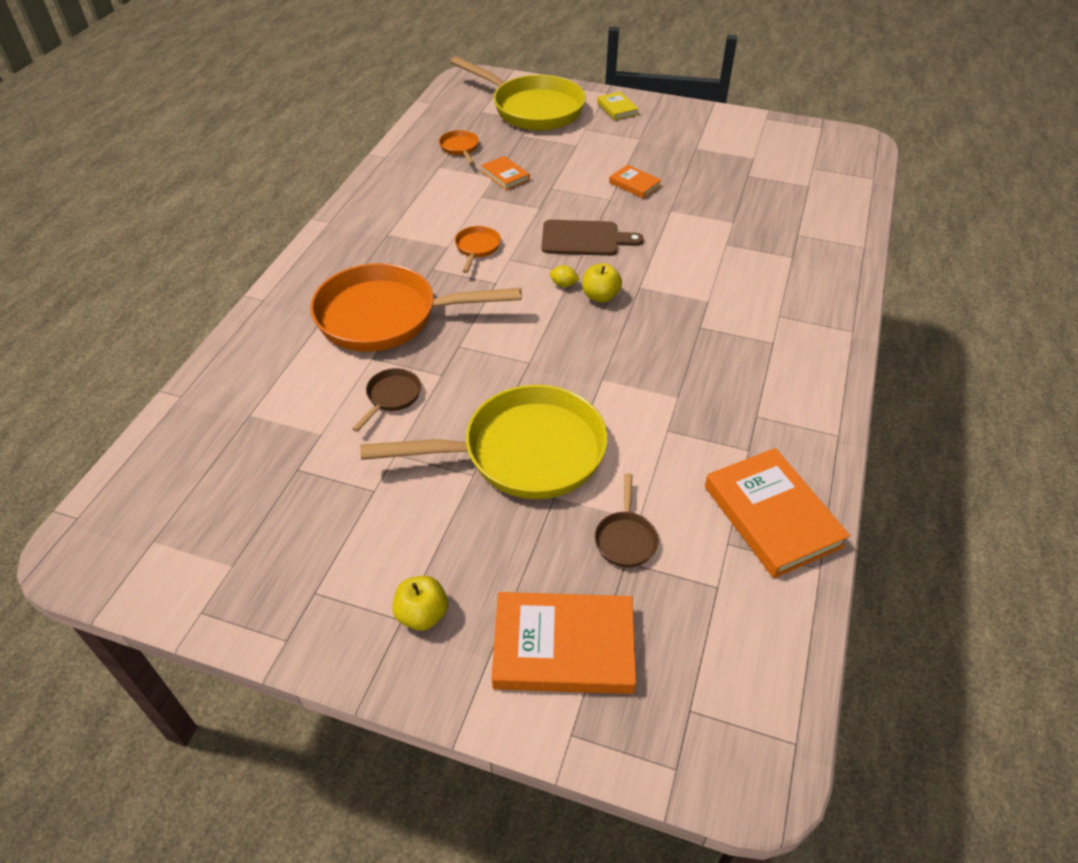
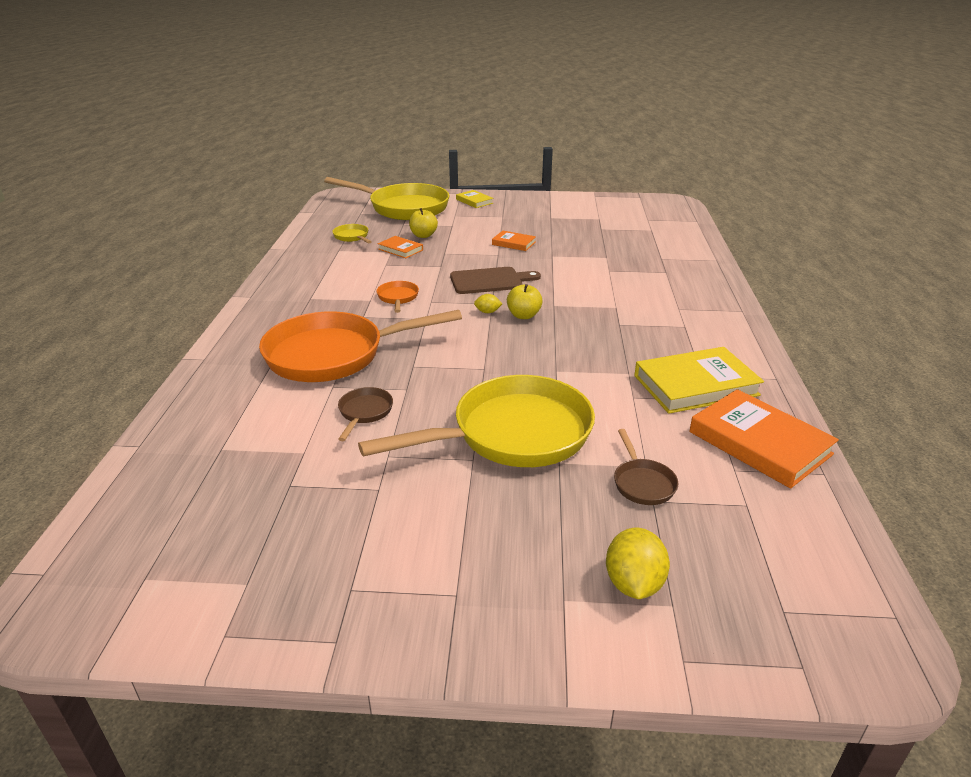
camera: 15 degrees left, 15 degrees down
(422, 614) = (476, 585): yellow apple -> yellow apple (423, 235)
(460, 148) = (352, 237): orange pan -> yellow pan
(563, 647) = (633, 583): orange book -> yellow lemon
(742, 427) = (695, 385): none -> yellow book

